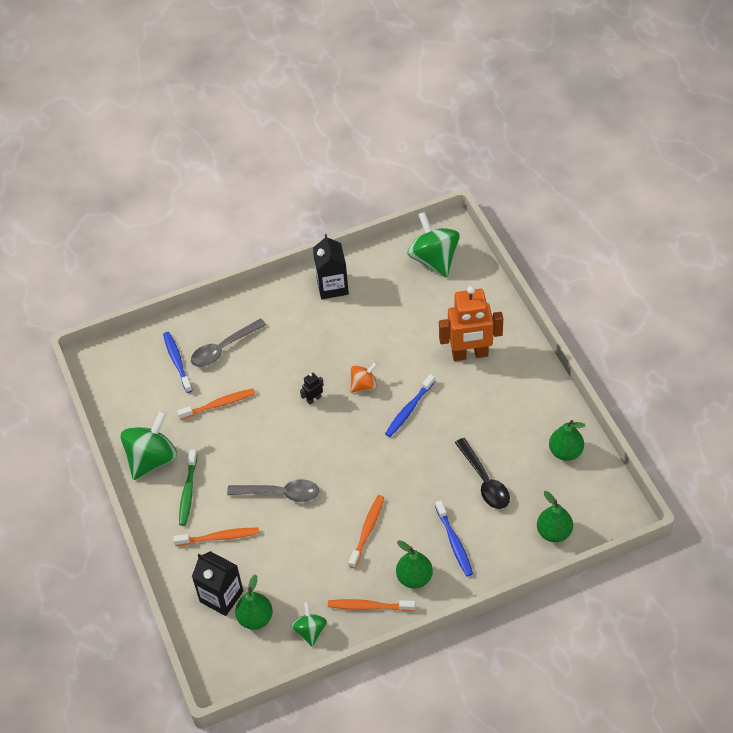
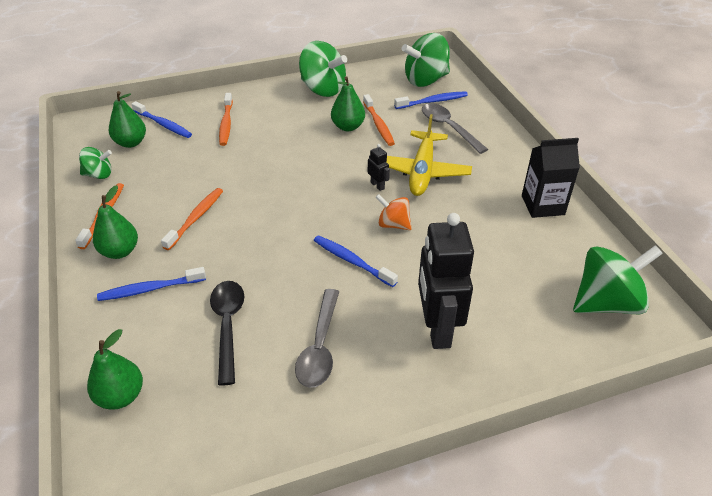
camera: 90 degrees right, 10 degrees down
(135, 368) = (425, 80): none -> green spinning top
(188, 492) = (281, 107): green toothbrush -> none
(221, 596) = (163, 124): black carton -> blue toothbrush
(280, 493) = (263, 160): grey spoon -> grey spoon (320, 347)
(292, 367) = (422, 171): none -> yellow plane
(364, 385) = (393, 224): orange spinning top -> orange spinning top turned 150 degrees clockwise
(367, 530) = (196, 218): orange toothbrush -> orange toothbrush turned 90 degrees counterclockwise
(470, 354) = (437, 329): orange robot -> black robot
(484, 481) = (228, 326): black spoon -> black spoon turned 105 degrees clockwise
(565, 452) = (249, 428): green pear -> green pear (348, 127)

